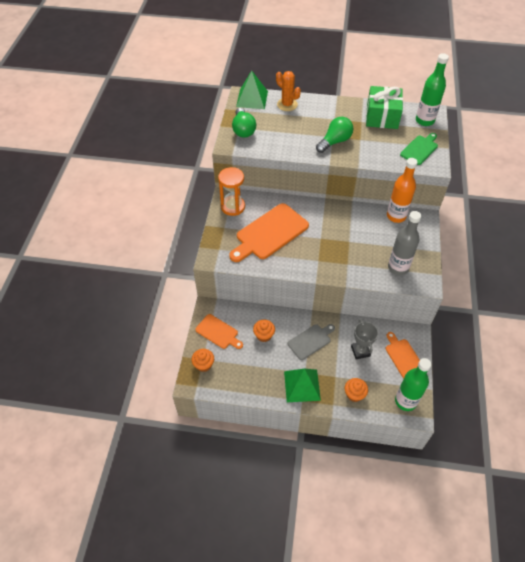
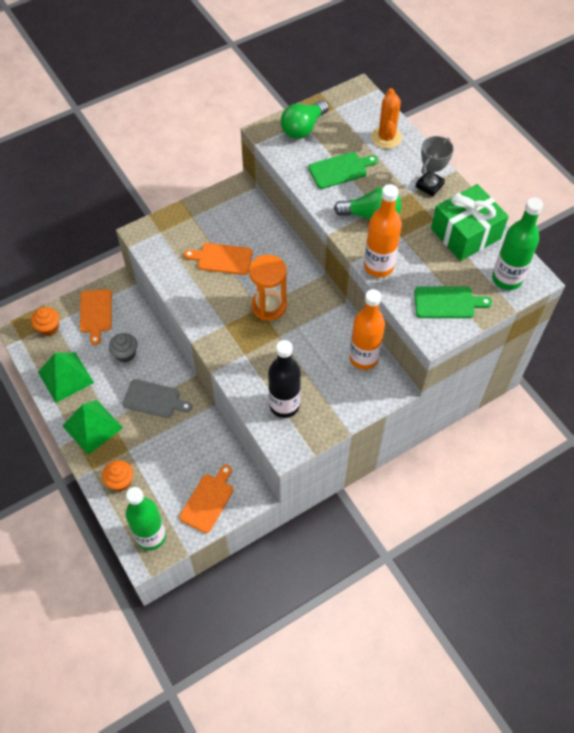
camera: 50 degrees right, 5 degrees up
(233, 207) = (228, 204): orange hourglass -> orange hourglass (268, 306)
(252, 99) = (361, 103): green pyramid -> green pyramid (65, 377)
(264, 335) = (125, 354): orange cupcake -> grey cupcake
(269, 233) = (222, 259): orange cutting board -> orange cutting board, size x0.57
(290, 134) = (340, 170): none -> green cutting board
(360, 351) = (180, 454): grey trophy -> grey trophy (429, 185)
(372, 159) = (378, 266): none -> orange bottle
(398, 267) = (284, 405): grey bottle -> black bottle

